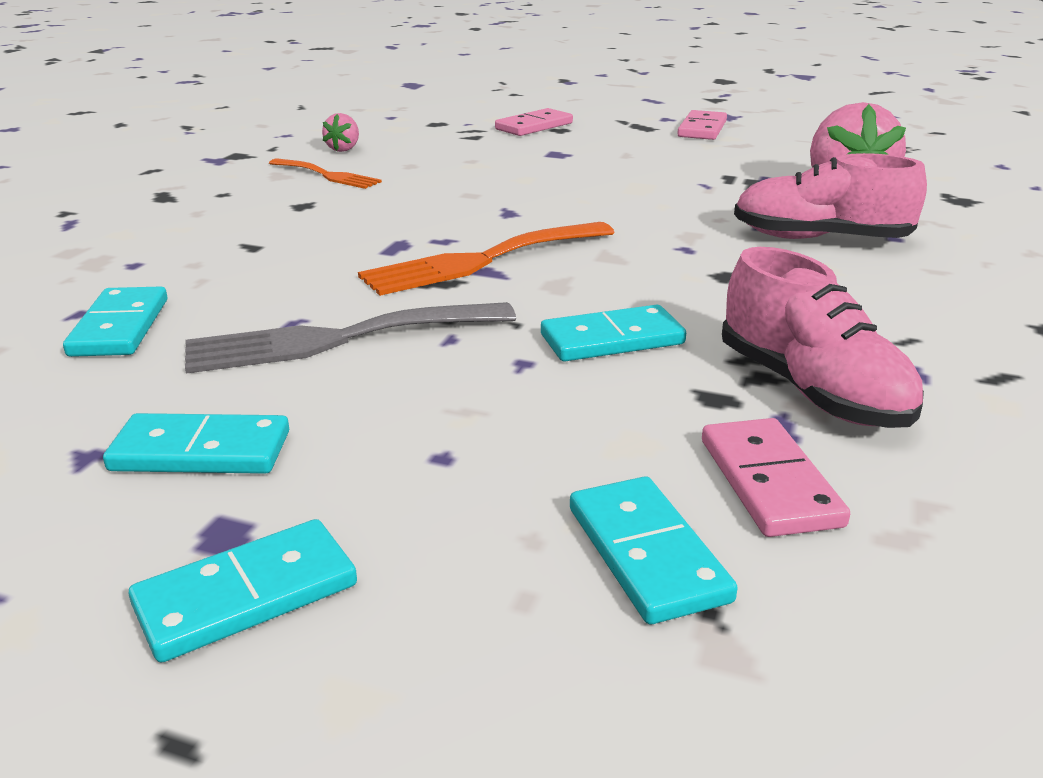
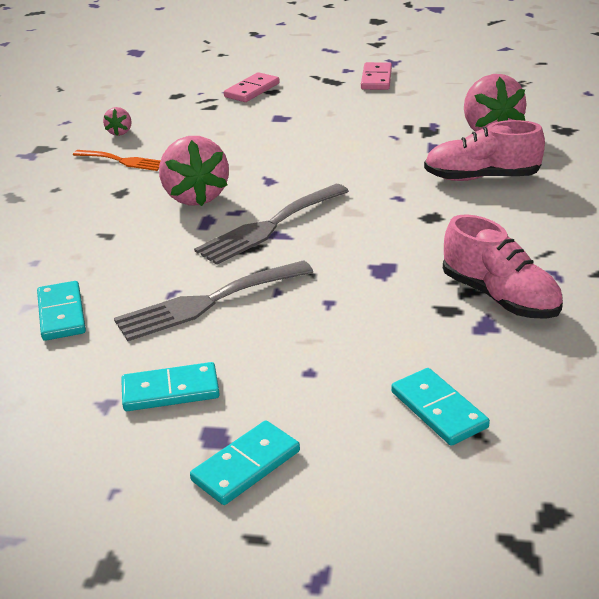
camera: 10 degrees left, 5 degrees up
(398, 219) = (195, 197): none -> pink strawberry
(481, 261) = (269, 226): orange fork -> grey fork
(612, 340) = (375, 278): turquoise domino -> none
(768, 482) = (489, 359): pink domino -> none

